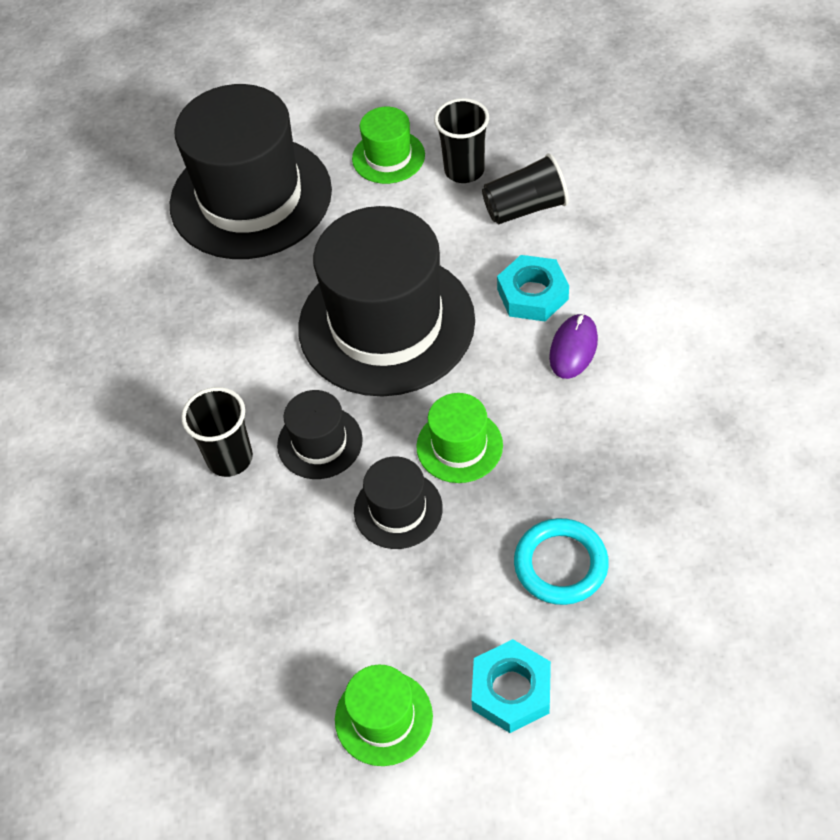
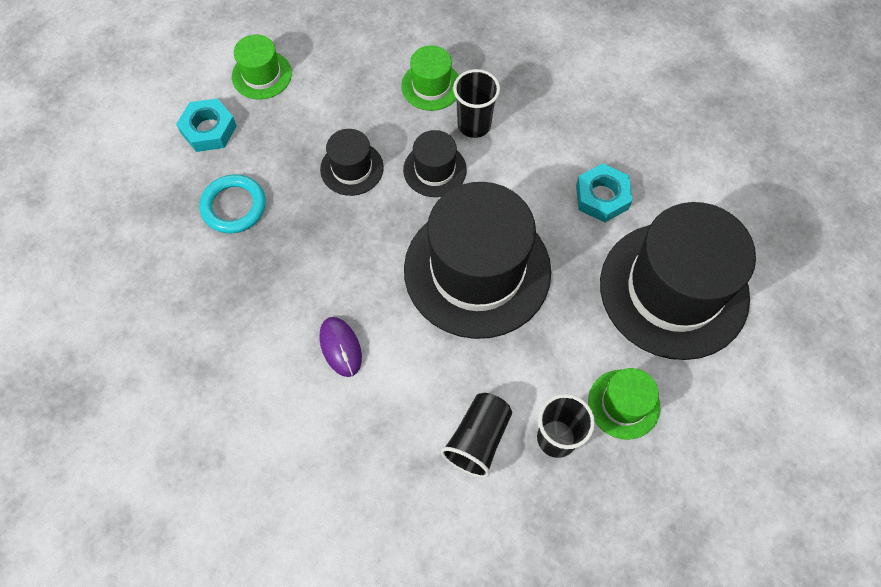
camera: 130 degrees right, 10 degrees up
(459, 446) = (352, 228): green hat -> green hat (431, 86)
(532, 294) = (404, 368): turquoise nut -> turquoise nut (602, 197)

